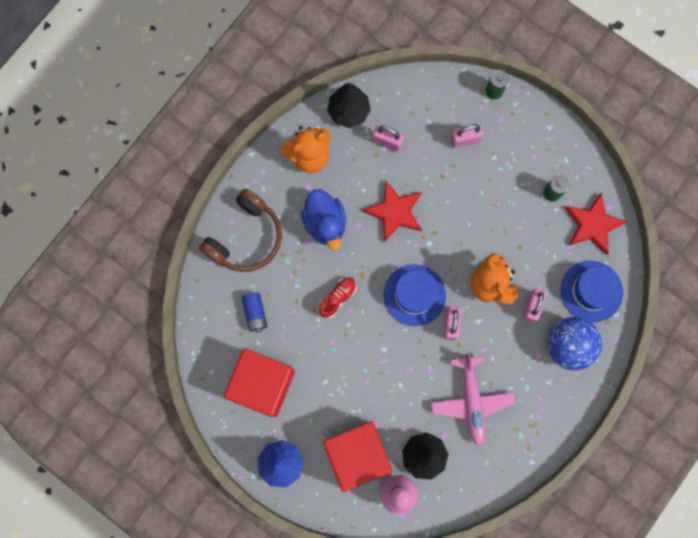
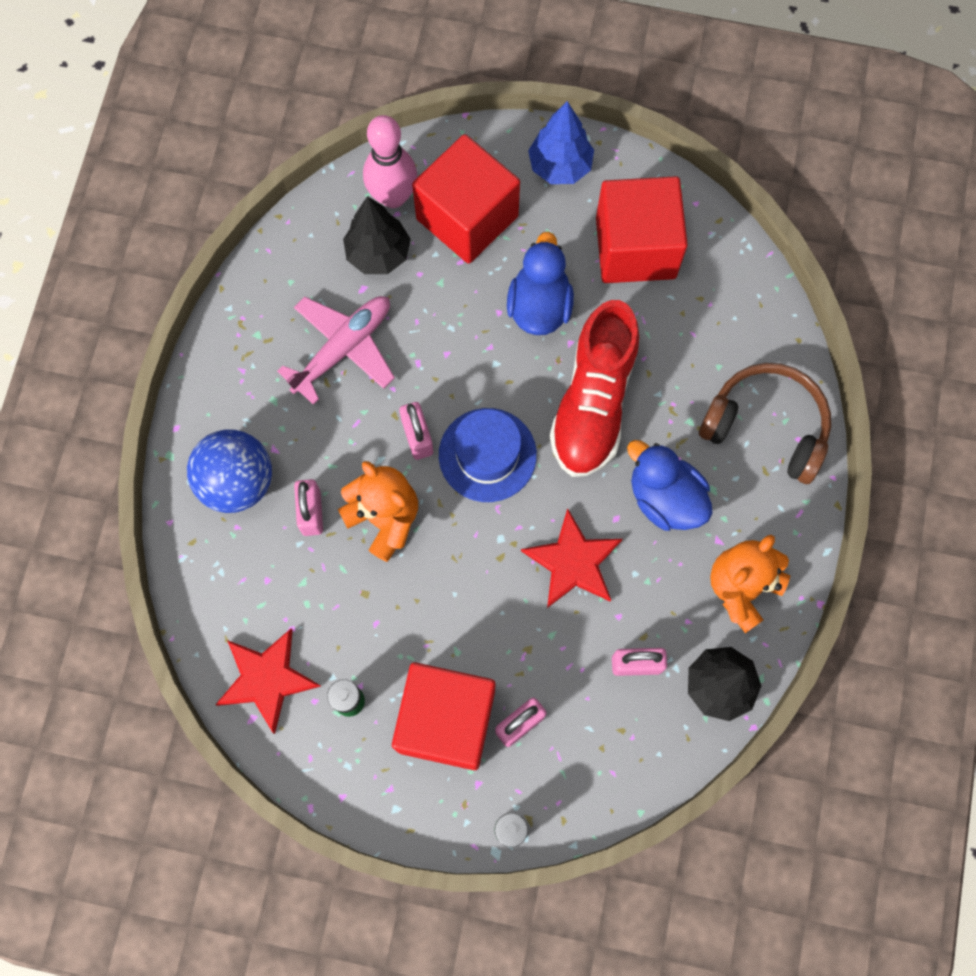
camera: 155 degrees right, 5 degrees down
(245, 237) = (766, 427): brown headphones -> brown headphones turned 105 degrees clockwise
(255, 313) = (695, 332): blue battery -> none
(337, 298) = (593, 402): red shoe -> red shoe, size x2.22
(340, 373) = (539, 306): none -> blue duck
(471, 401) = (343, 349): pink plane -> pink plane turned 75 degrees clockwise
(503, 159) = (446, 720): none -> red cube
(591, 291) = (232, 575): blue hat -> none

